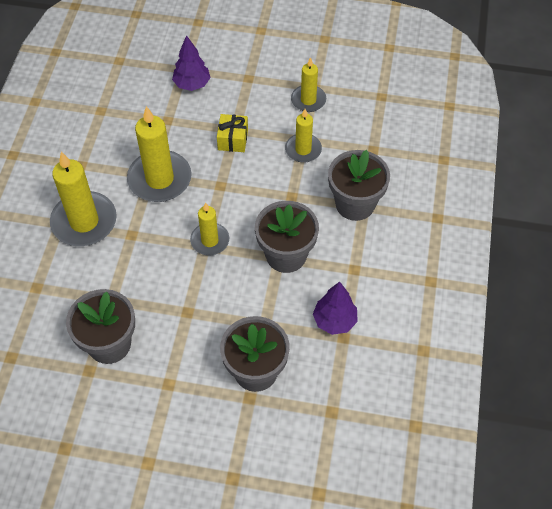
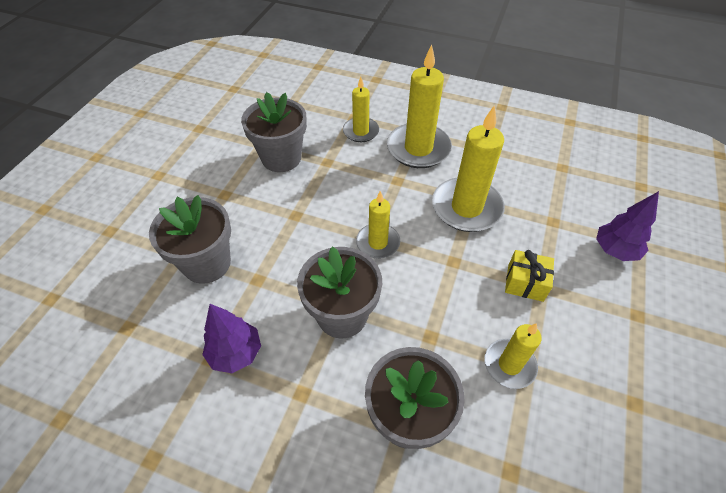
camera: 100 degrees right, 5 degrees down
(308, 100) = (606, 389): yellow candle -> yellow candle (361, 131)

